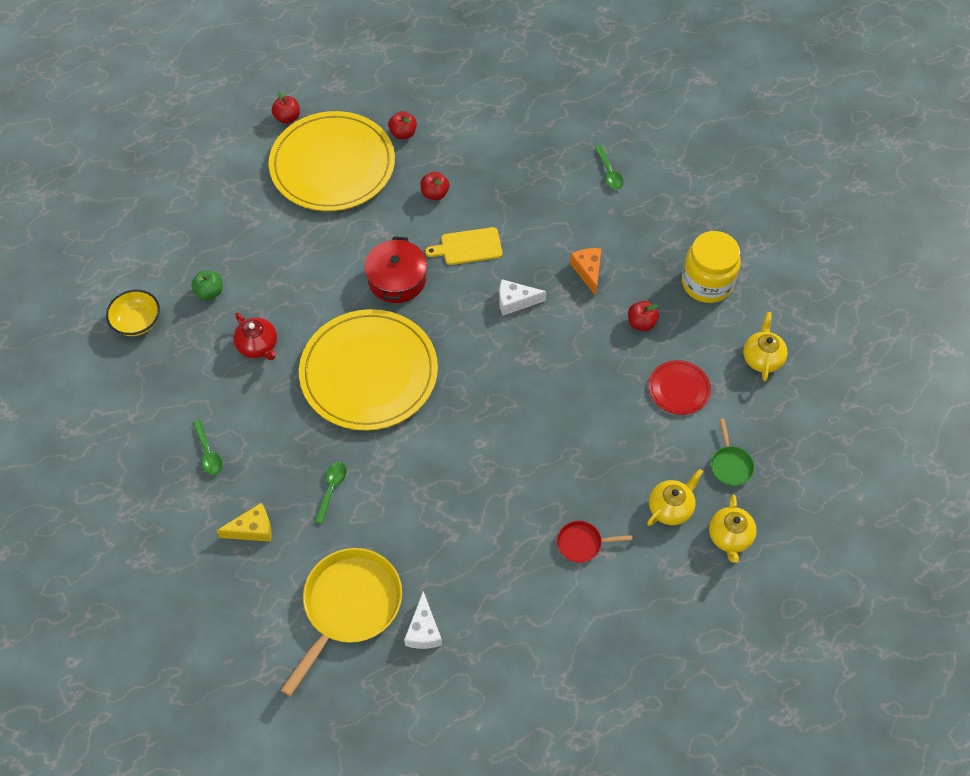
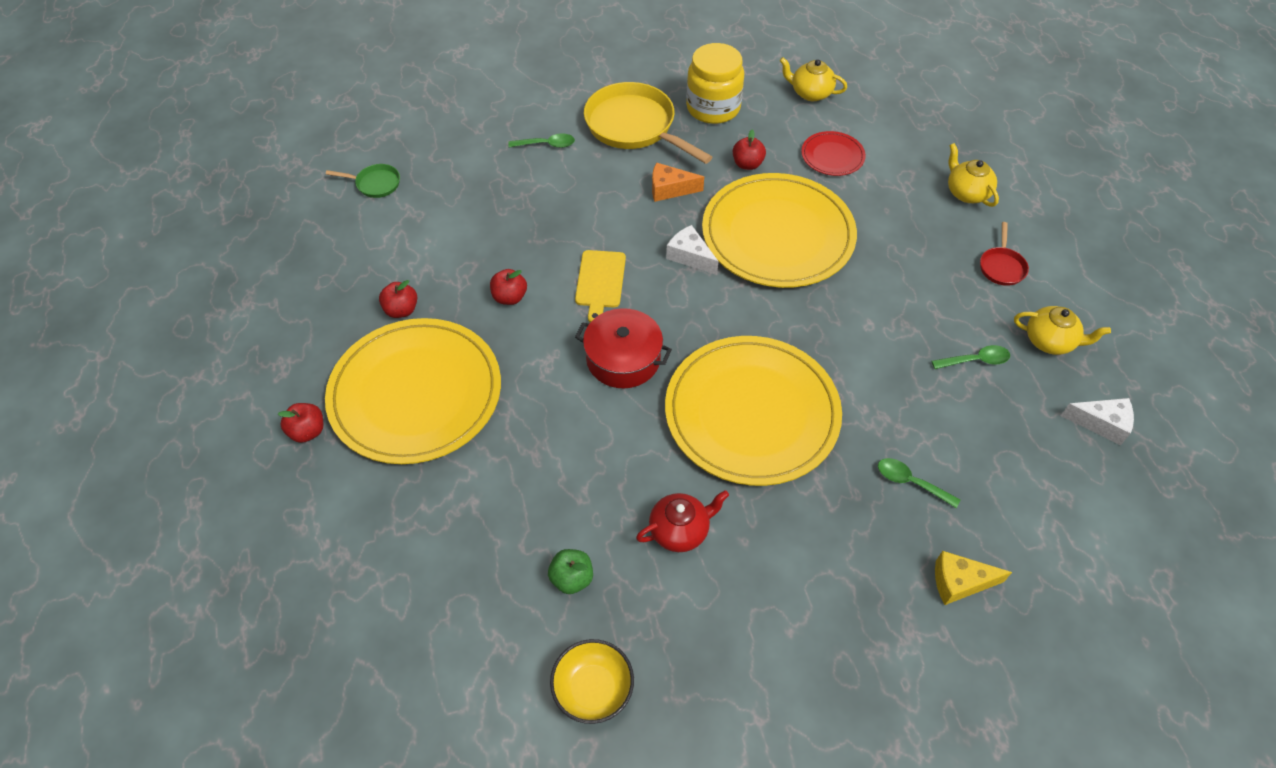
camera: 75 degrees left, 5 degrees down
(208, 453) = (837, 620): green spoon -> green spoon (975, 360)
(252, 529) = (959, 582): yellow cheese -> yellow cheese turned 90 degrees counterclockwise
(349, 606) = (1071, 491): yellow pan -> yellow pan (634, 126)
(515, 301) = (690, 256): white cheese -> white cheese turned 120 degrees clockwise
(562, 360) = (778, 234): none -> yellow plate
(729, 537) = (1001, 160): yellow teapot -> yellow teapot (1050, 341)
(730, 465) = (924, 142): green pan -> green pan (375, 184)

